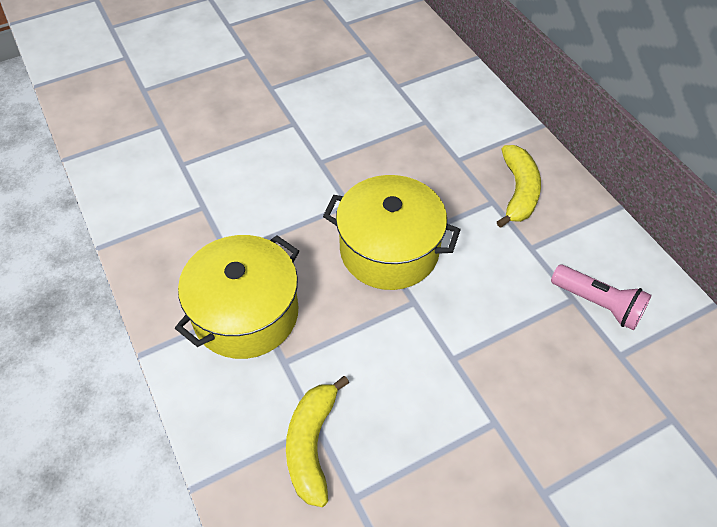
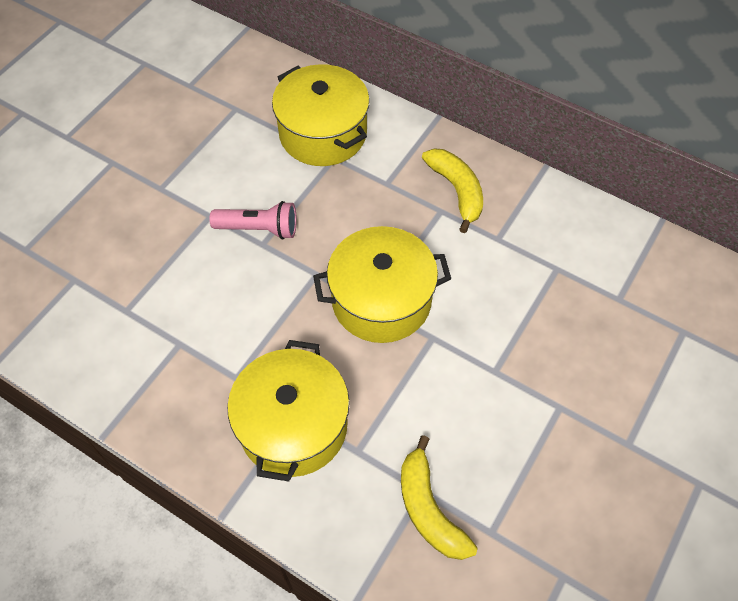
camera: 30 degrees left, 5 degrees up
(429, 99) = (323, 133): none -> yellow pot
(598, 304) = (578, 263): pink flashlight -> pink flashlight (259, 229)

